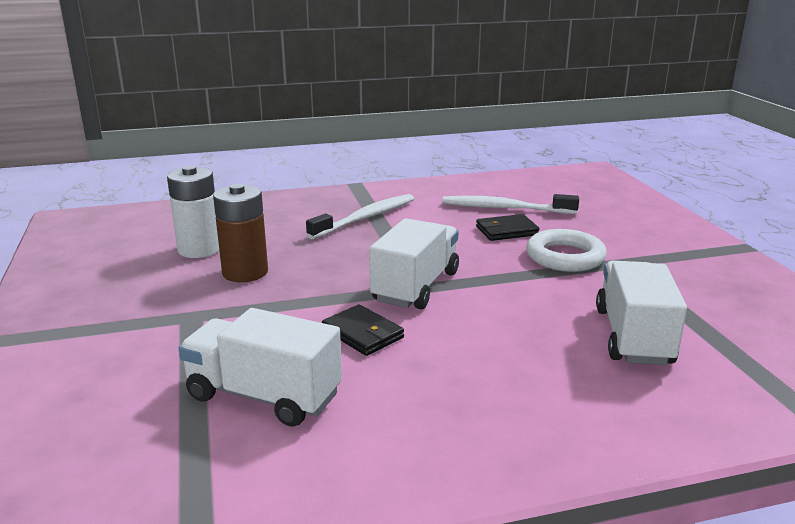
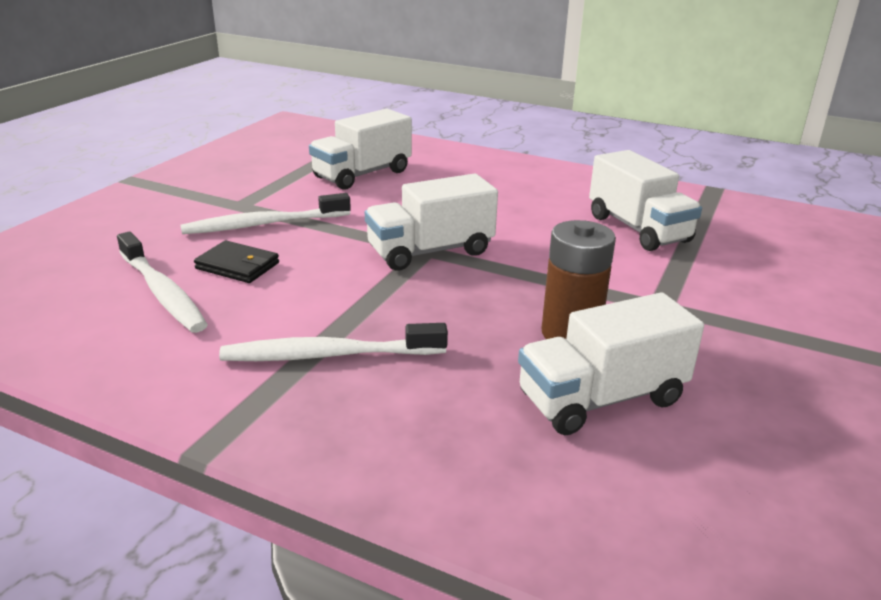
camera: 140 degrees left, 5 degrees up
(199, 249) = (601, 399): white battery -> white truck
(363, 334) = (527, 236): black wallet -> none
(565, 257) = (264, 224): white ring -> white toothbrush

